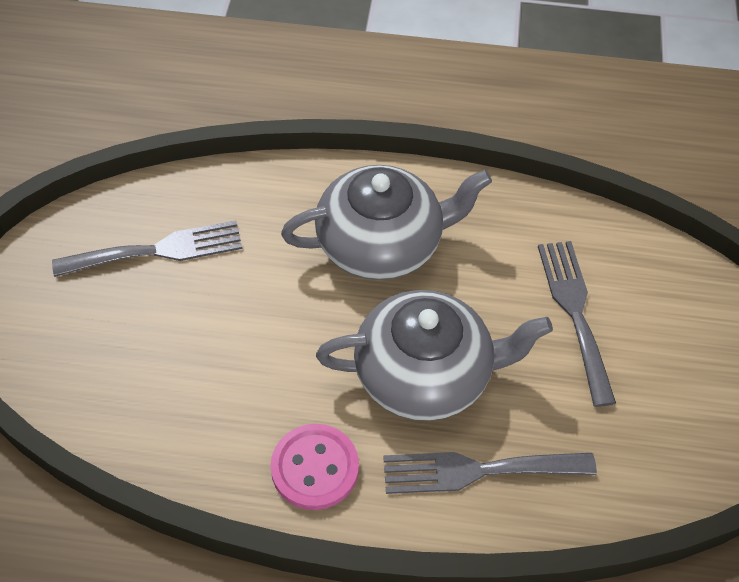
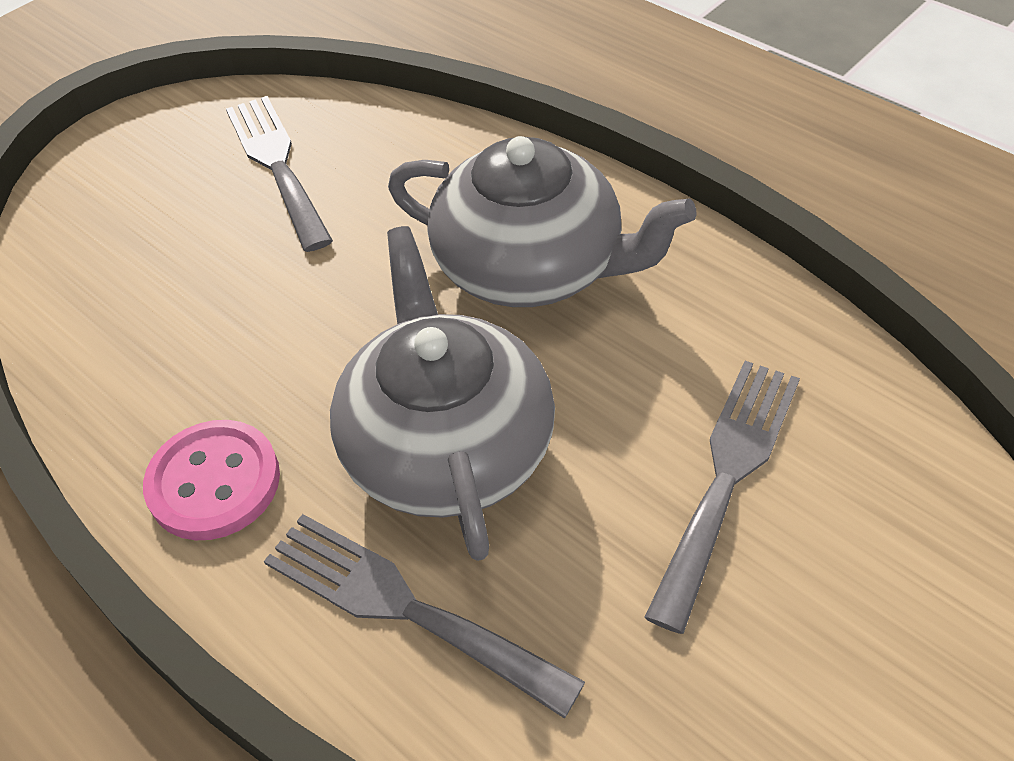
camera: 40 degrees right, 5 degrees down
(158, 250) = (277, 164): grey fork -> grey fork turned 135 degrees counterclockwise
(425, 374) = (447, 445): grey teapot -> grey teapot turned 135 degrees counterclockwise

